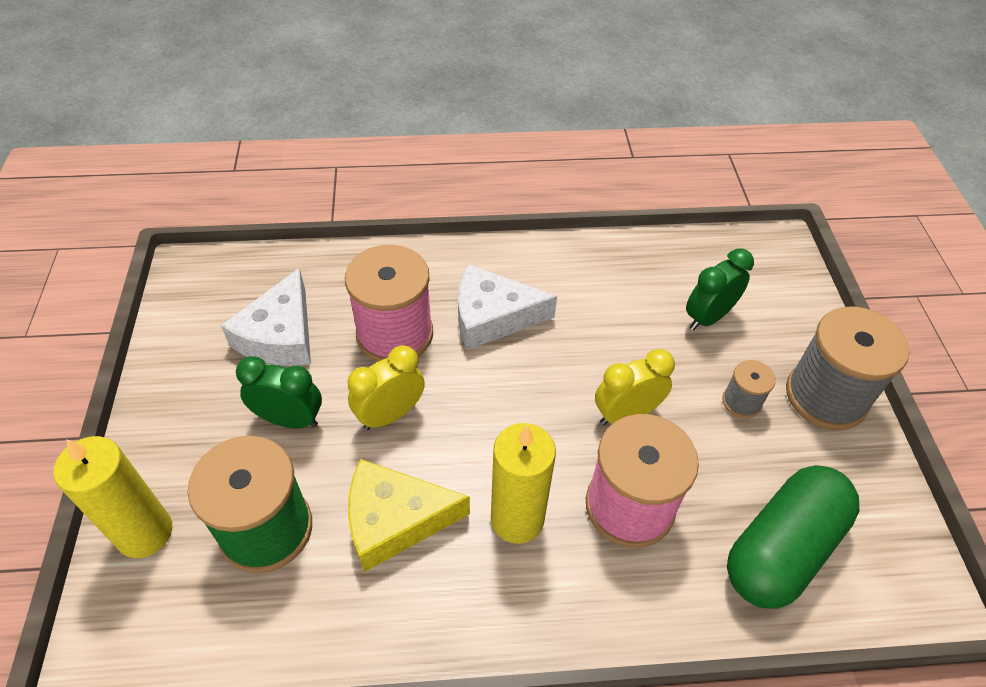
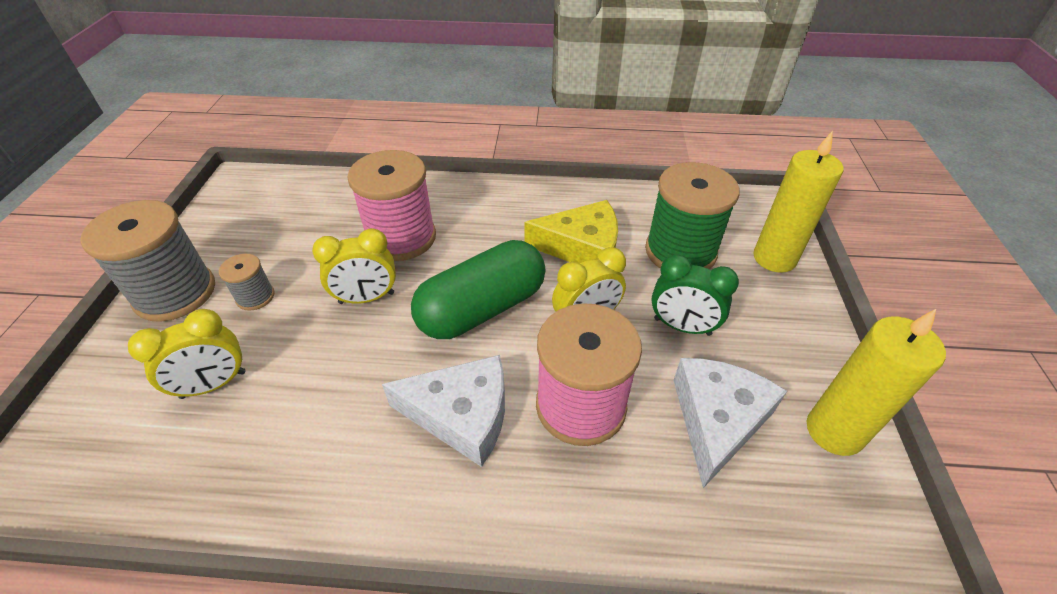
camera: 170 degrees left, 5 degrees down
(517, 519) = (489, 239): yellow candle -> yellow candle (834, 431)
(708, 317) = (214, 385): green clock -> yellow clock
(781, 548) = (310, 207): green capsule -> green capsule (482, 309)

